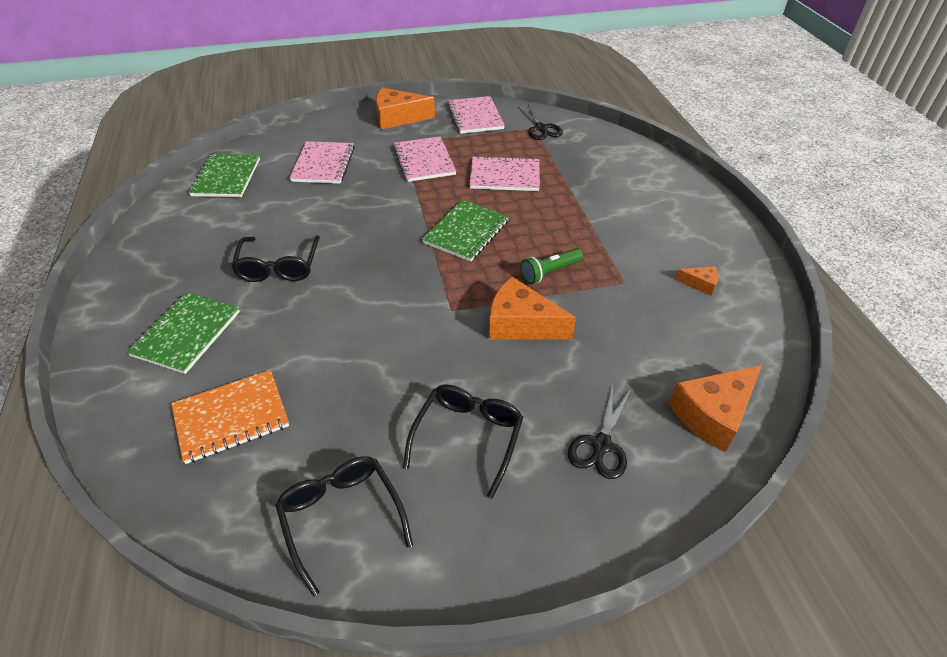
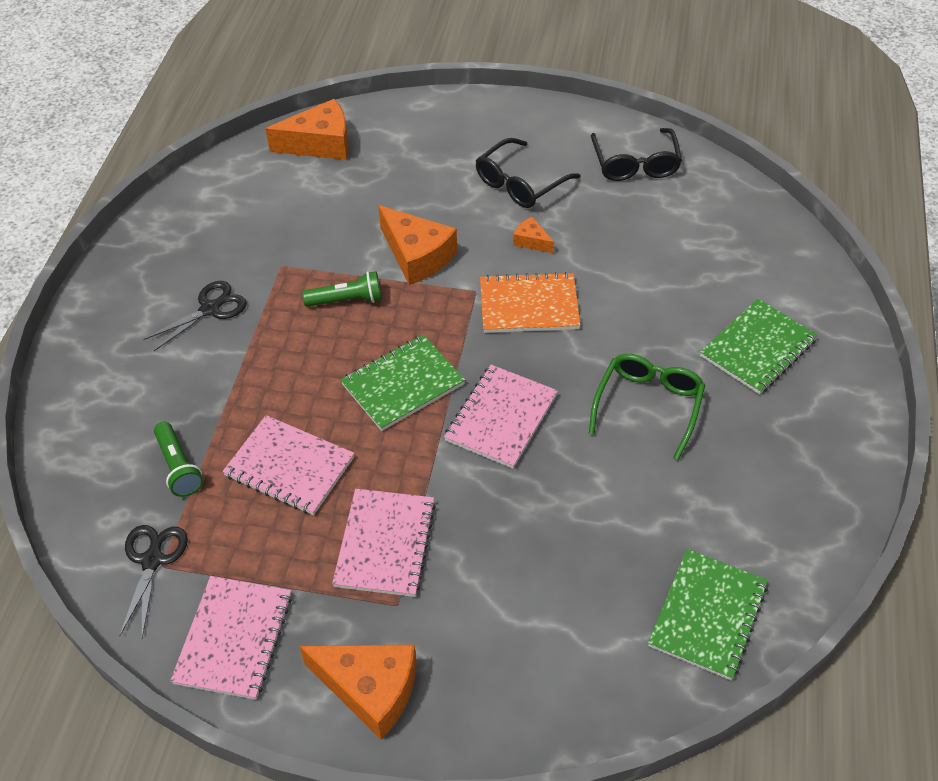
camera: 155 degrees left, 5 degrees up
(231, 417) = (713, 253): orange notebook -> orange notebook (529, 305)
(279, 266) = (648, 406): black glasses -> green glasses
(323, 164) = (545, 593): pink notebook -> pink notebook (501, 418)
(567, 161) = (178, 467): none -> green flashlight
(601, 445) = (422, 150): black scissors -> black scissors (210, 309)
(700, 284) = (210, 240): orange cheese -> orange cheese (531, 241)

